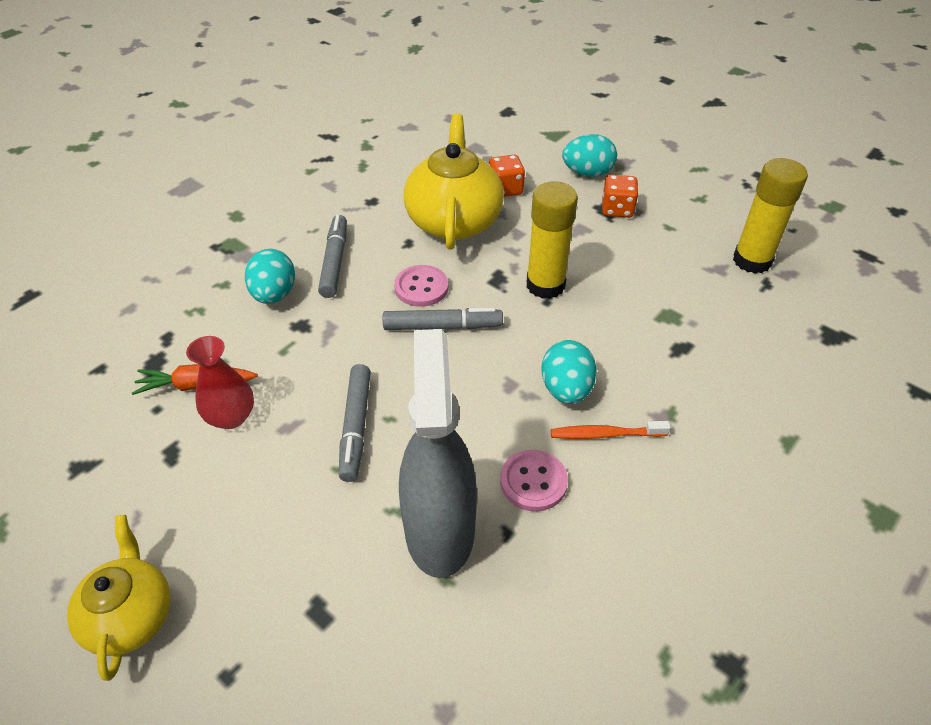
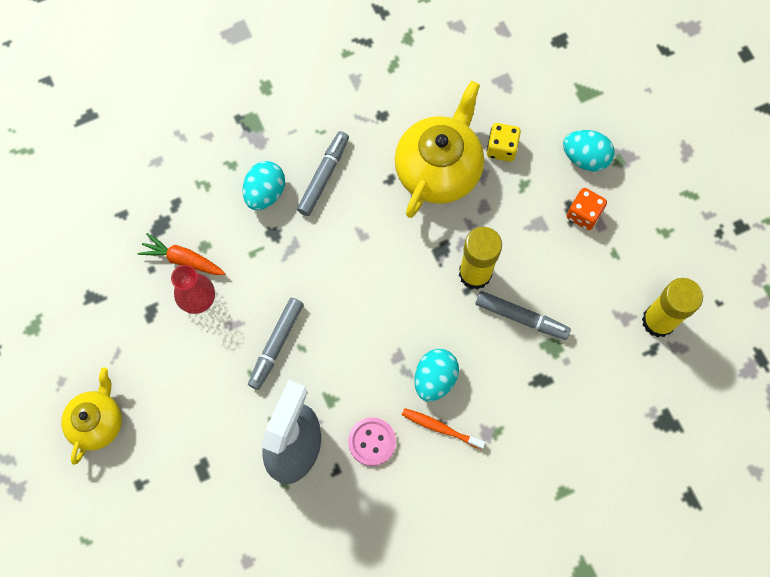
camera: 25 degrees right, 25 degrees up
(421, 287) = (378, 234): pink button -> none
(442, 326) = (376, 280): grey marker -> grey marker (521, 317)
(505, 189) = (501, 148): orange dice -> yellow dice

